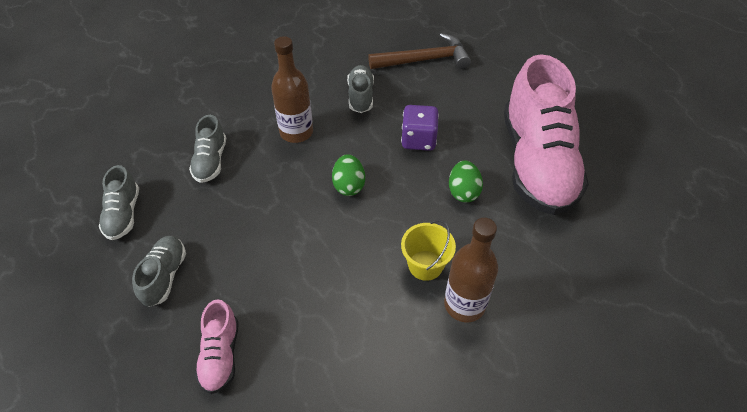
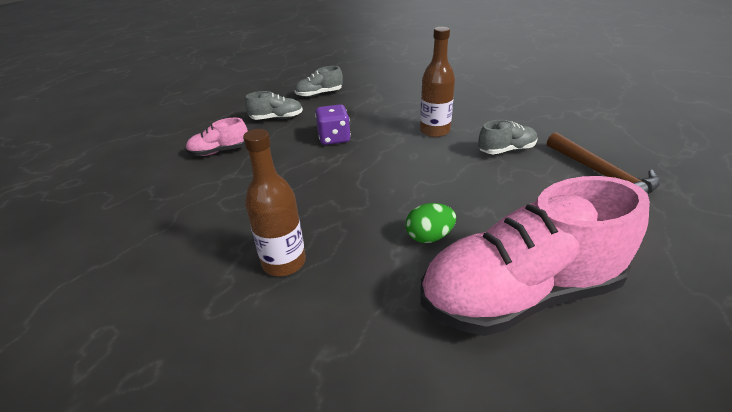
camera: 75 degrees right, 15 degrees down
(210, 161) = (380, 107): grey shoe -> none
(349, 185) = (393, 167): green egg -> none
(418, 140) = (479, 194): purple dice -> purple dice (334, 138)
(425, 265) = (323, 228): yellow bucket -> none

